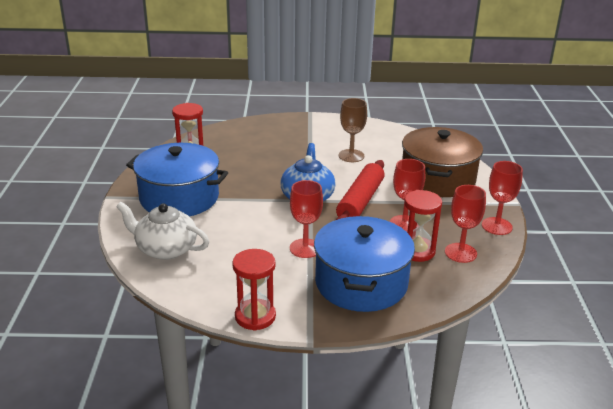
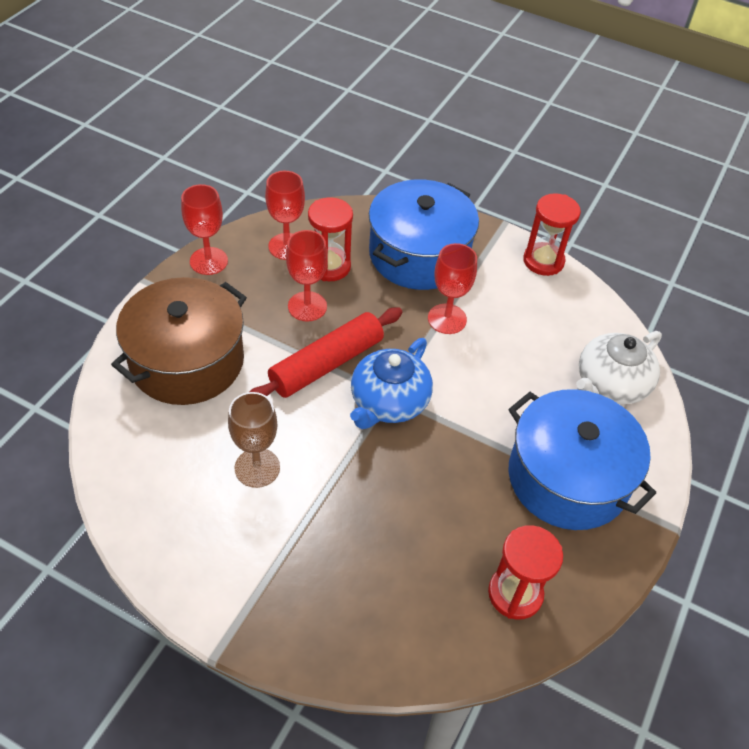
camera: 155 degrees left, 20 degrees up
(165, 249) = (610, 384): white teapot -> white teapot turned 90 degrees clockwise

